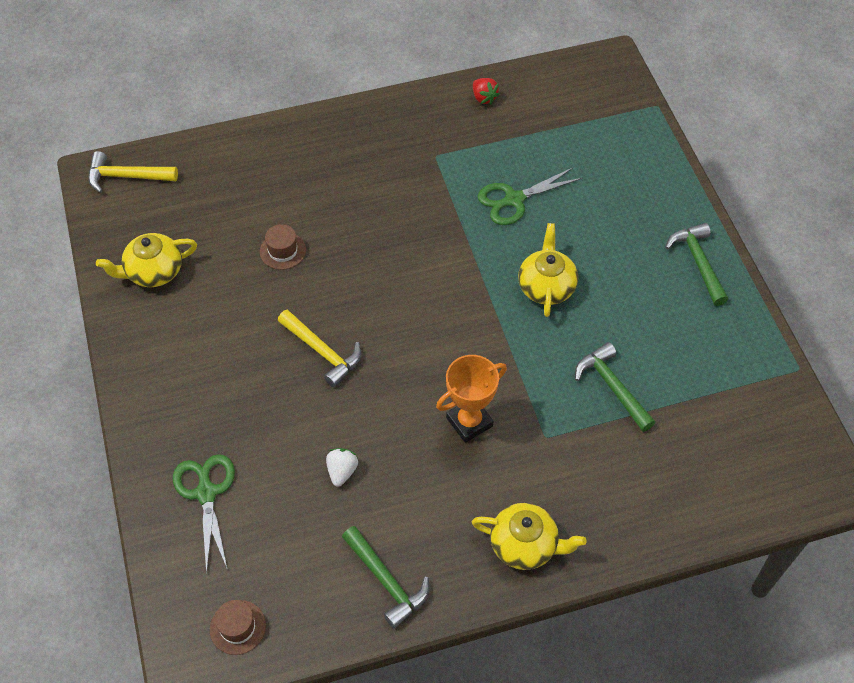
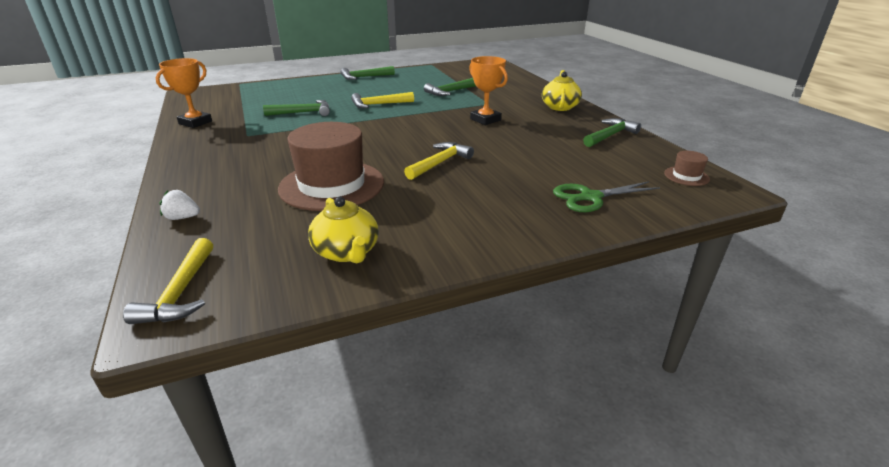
camera: 95 degrees left, 25 degrees down
(283, 251) = (332, 185): brown hat -> brown hat, size x2.38
(342, 471) = (541, 151): white strawberry -> white strawberry (182, 218)
(484, 98) = (195, 122): red strawberry -> orange trophy
(514, 200) = (303, 113): green scissors -> green hammer
(546, 286) = (379, 104): yellow teapot -> yellow hammer

